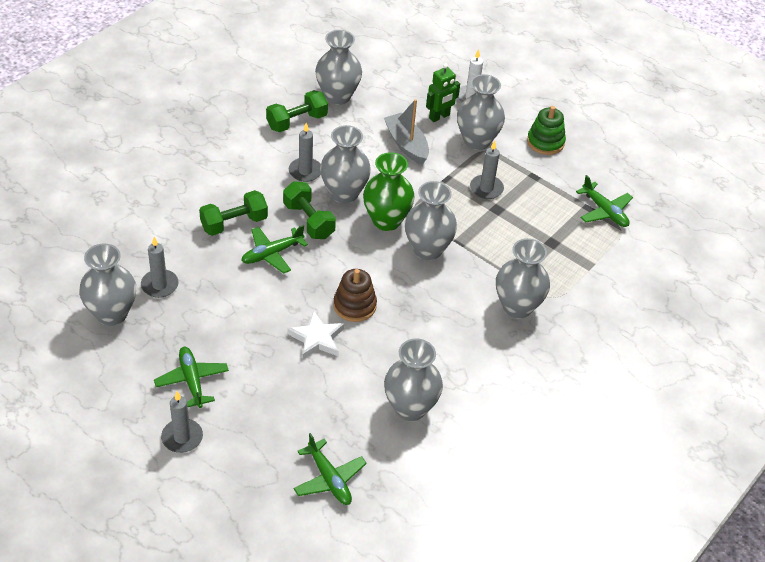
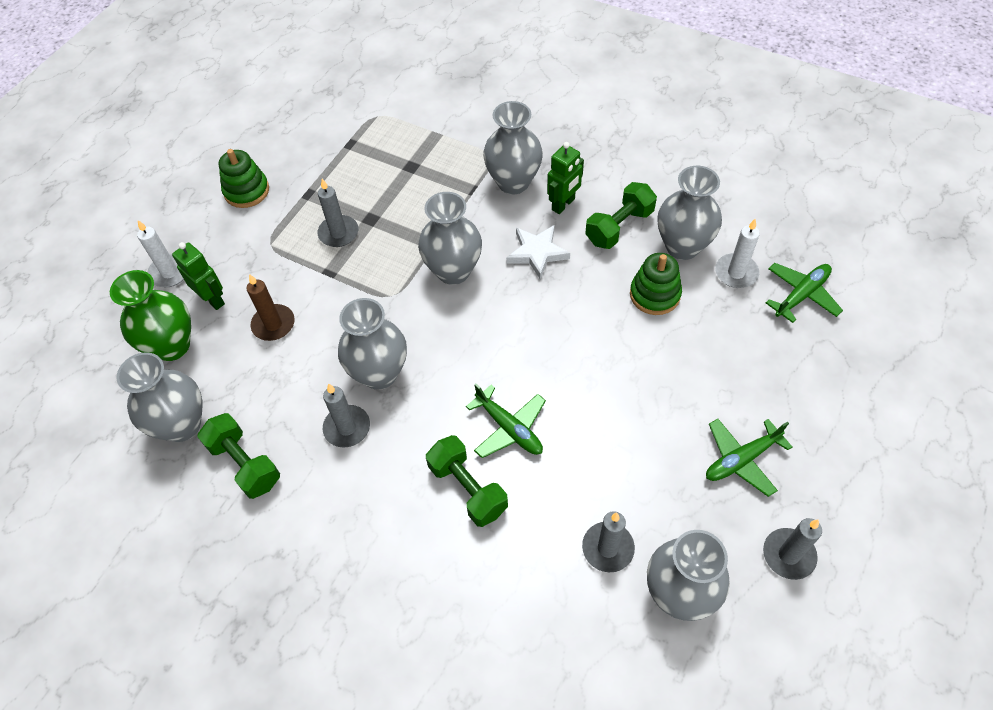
camera: 95 degrees left, 10 degrees up
(182, 437) = (822, 445): grey candle -> grey candle (788, 555)
(308, 221) = (439, 401): green dumbbell -> green dumbbell (619, 227)
(317, 338) = (625, 348): white star -> white star (537, 253)
(354, 305) = (563, 322): brown stacking toy -> none
(363, 372) = (655, 294): none -> green stacking toy
(369, 438) = (736, 273): none -> white candle
(386, 220) = (417, 319): green vase -> green vase (172, 346)
(406, 145) = (273, 324): grey boat -> brown candle
(477, 141) = (255, 254): grey vase -> none
(482, 335) = (563, 204): none -> green robot
(604, 211) = (352, 131): green plane -> none

